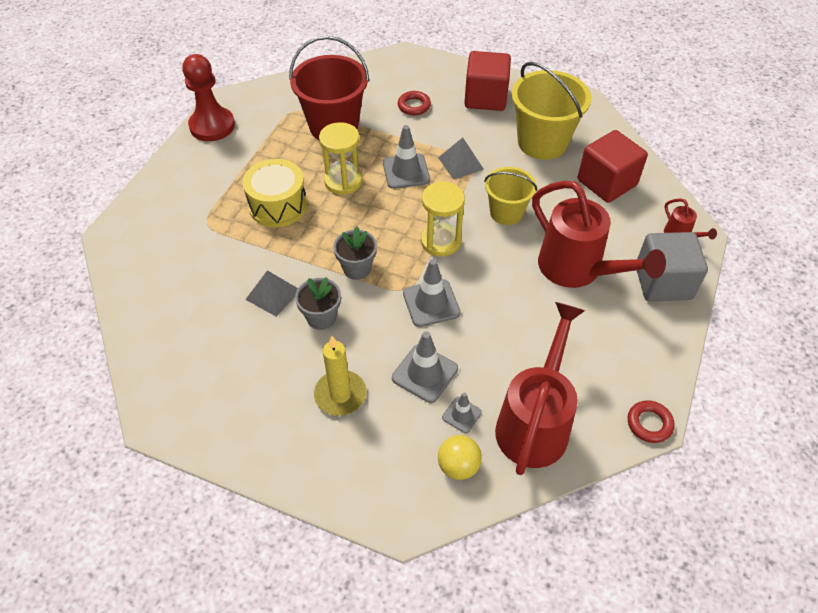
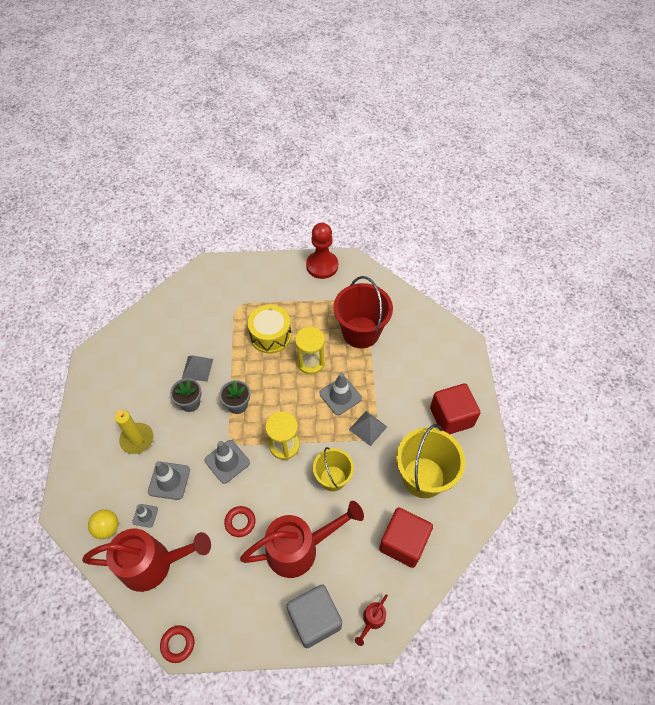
camera: 65 degrees right, 5 degrees up
(414, 106) = (411, 372): red ring -> red ring (240, 522)
(577, 269) = (299, 548): red watering can -> red watering can turned 135 degrees counterclockwise

